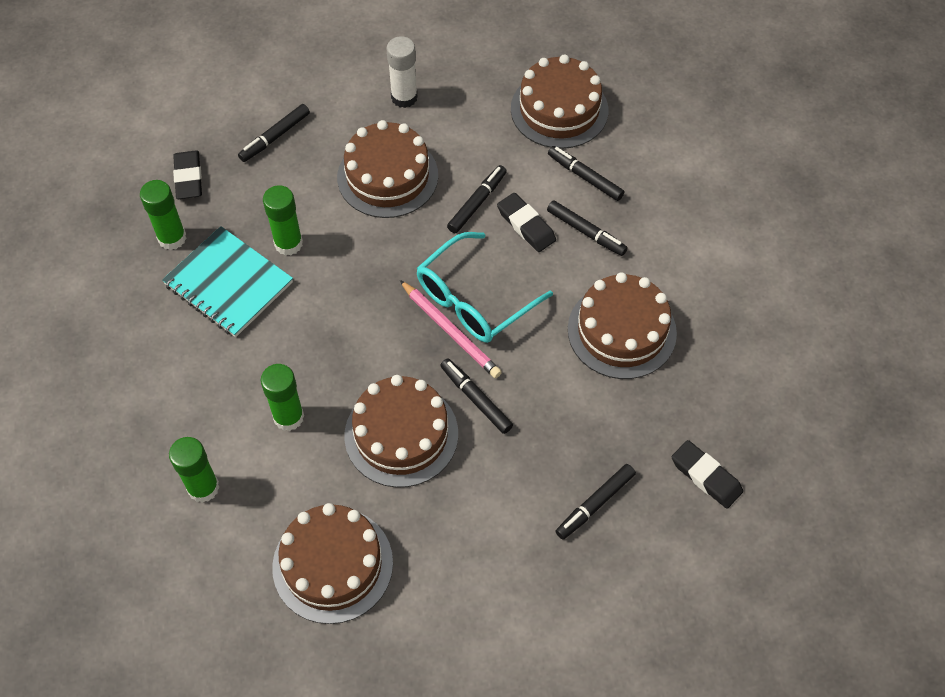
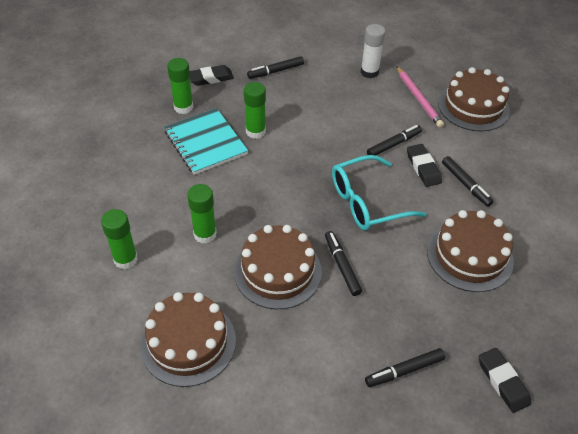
camera: 20 degrees right, 10 degrees down
(188, 178) = (210, 78): black eraser -> black eraser turned 60 degrees clockwise
(387, 176) = (339, 112): brown cake -> none
(450, 331) = (342, 217): pink pencil -> pink pencil (418, 98)
(585, 177) = (477, 151): black marker -> none

